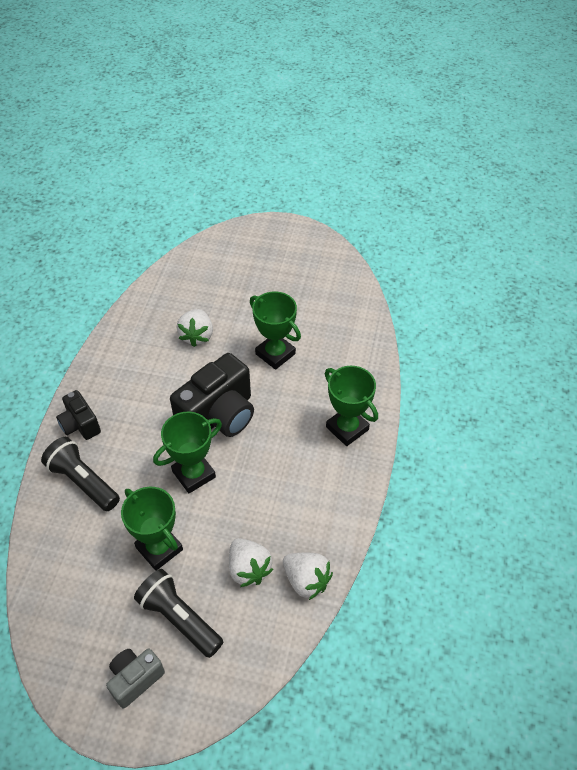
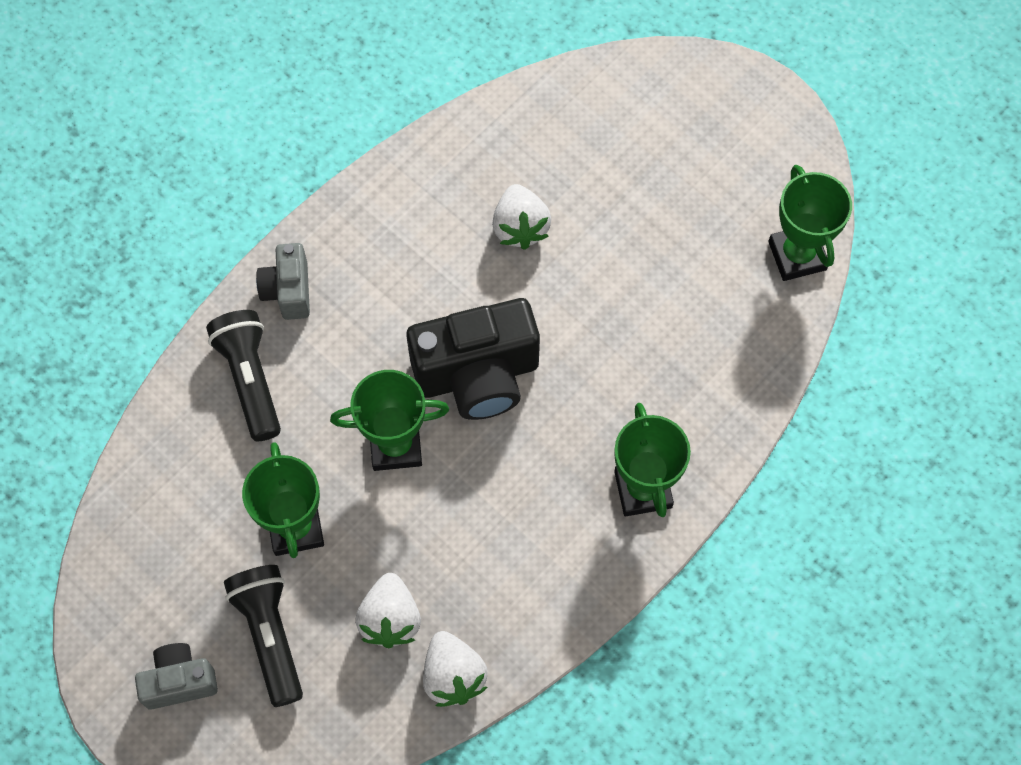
camera: 30 degrees right, 15 degrees up
(80, 425) = (288, 291): black camera -> grey camera
(197, 336) = (520, 228): white strawberry -> white strawberry turned 45 degrees counterclockwise
(275, 354) = (614, 316): green trophy -> green trophy (797, 256)

